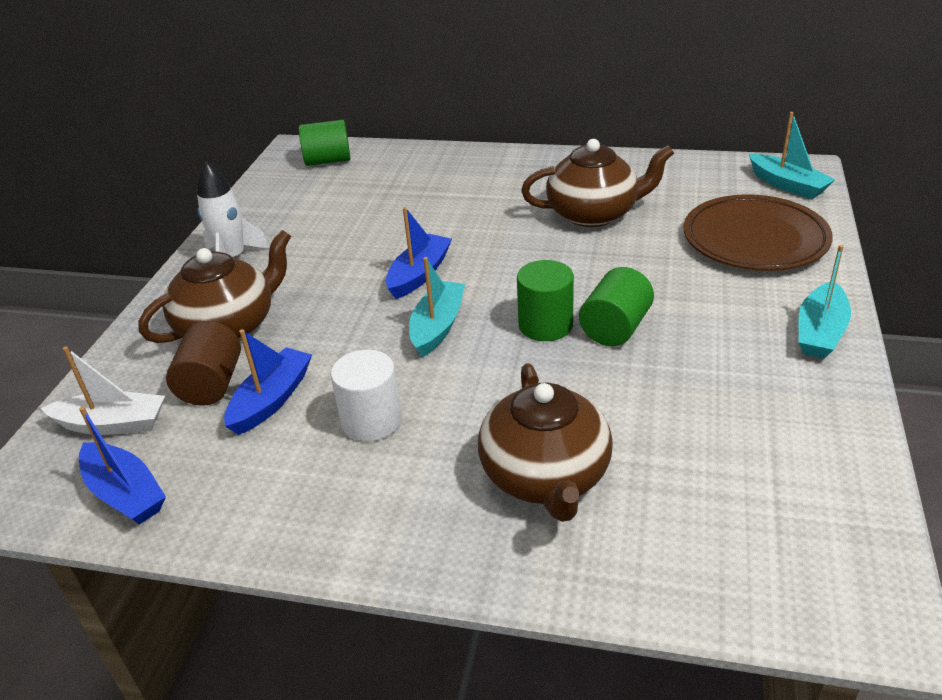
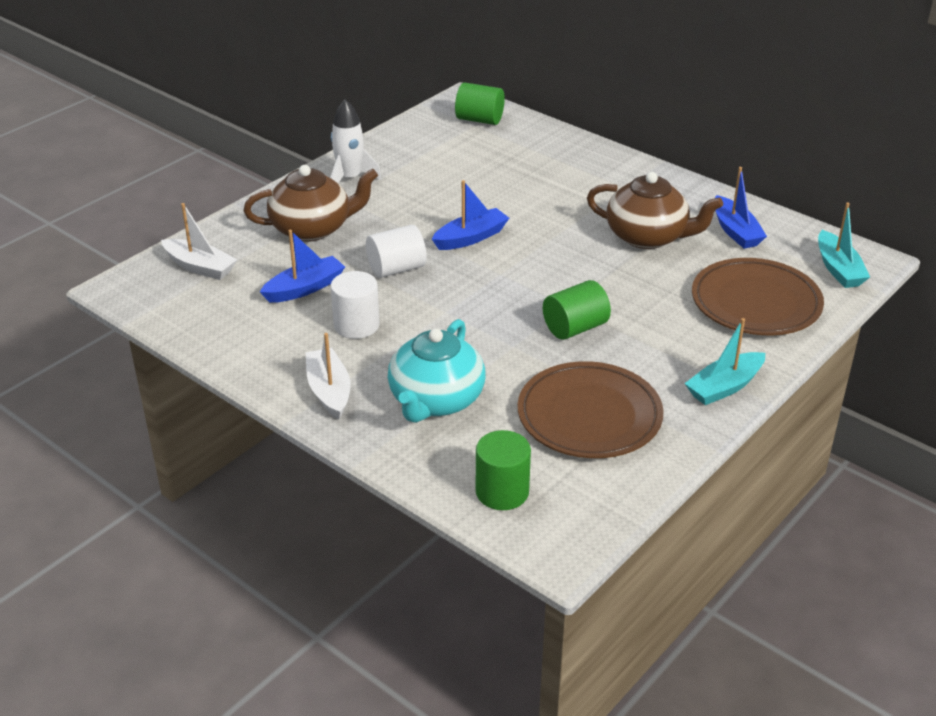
camera: 25 degrees right, 0 degrees up
(125, 493) = (182, 311): blue boat -> blue boat (735, 231)
(211, 384) = (275, 264): brown cylinder -> none
(365, 336) = (396, 269): none -> white cylinder
(405, 522) = (329, 391): none -> white boat
(437, 326) = (451, 280): turquoise boat -> none
(545, 325) = (527, 307): green cylinder -> green cylinder (502, 492)
(546, 476) = (436, 400): brown teapot -> turquoise teapot
(728, 420) = (589, 416): none -> brown plate

